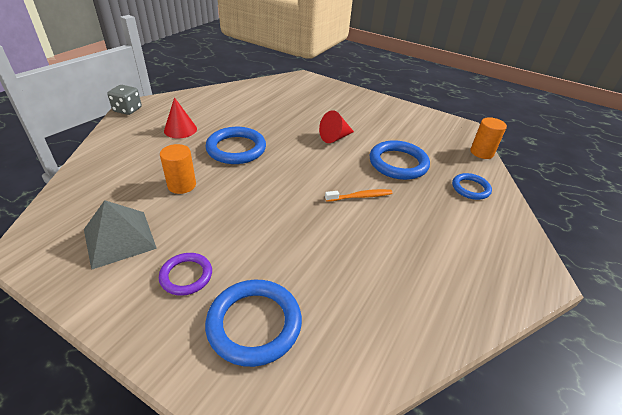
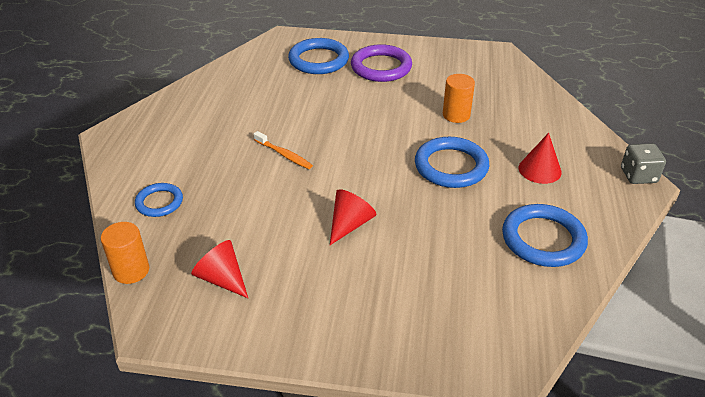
camera: 160 degrees right, 0 degrees up
(119, 238) = (449, 71): grey pyramid -> none
(186, 276) = (381, 67): purple ring -> purple ring, size x1.67
(360, 196) = (284, 155): orange toothbrush -> orange toothbrush turned 105 degrees counterclockwise
(398, 163) = (252, 210): blue ring -> blue ring (543, 239)
(424, 134) = (222, 279): none -> red cone

